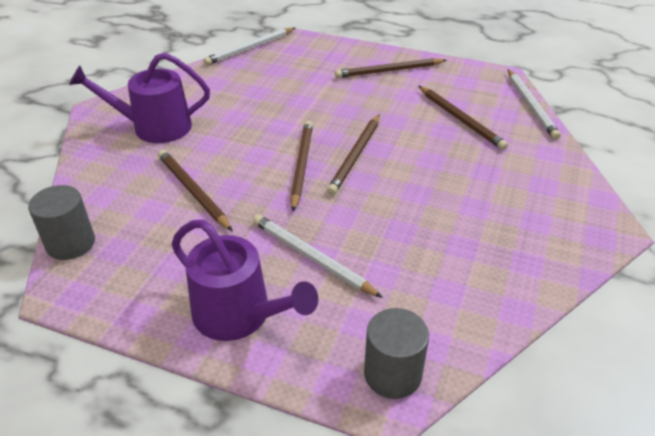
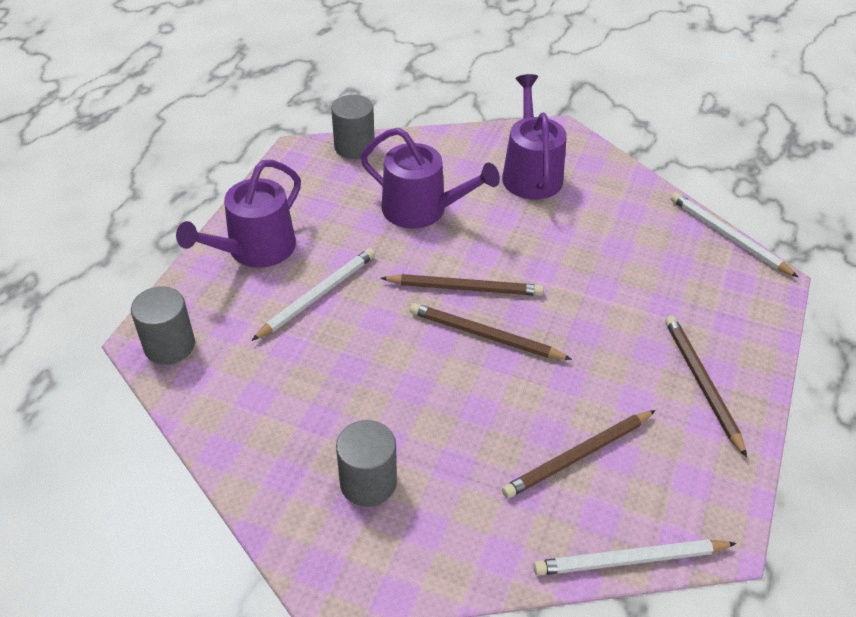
camera: 90 degrees right, 5 degrees up
(193, 191) = (421, 210): brown pencil -> purple watering can
(516, 214) = (368, 482): none -> grey cylinder

